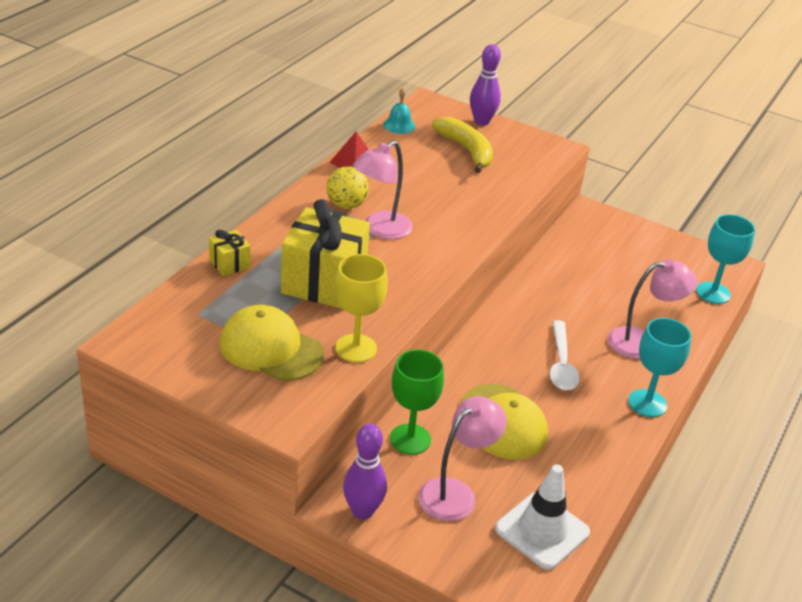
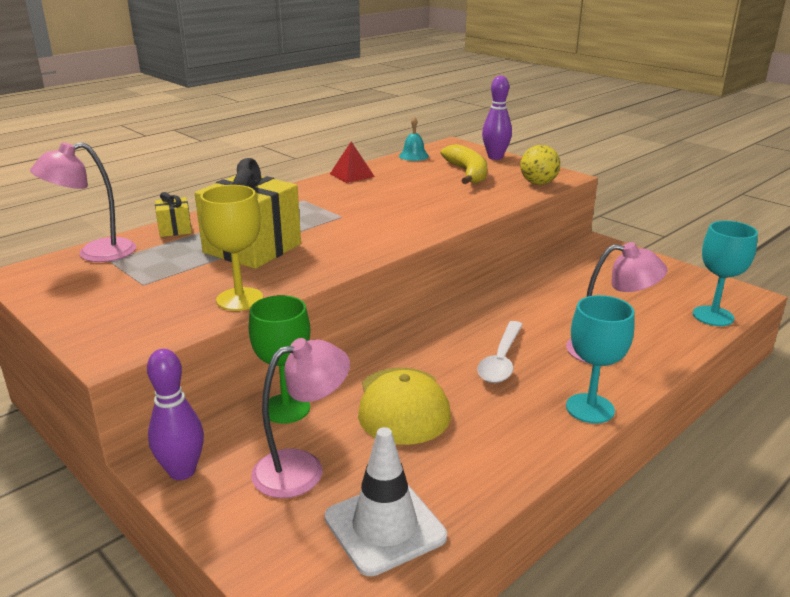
camera: 20 degrees right, 10 degrees down
(270, 348) = (152, 291): yellow cap -> none
(346, 205) = (321, 200): yellow ball -> yellow ball (538, 183)
(380, 230) = (340, 217): pink lamp -> pink lamp (95, 253)

